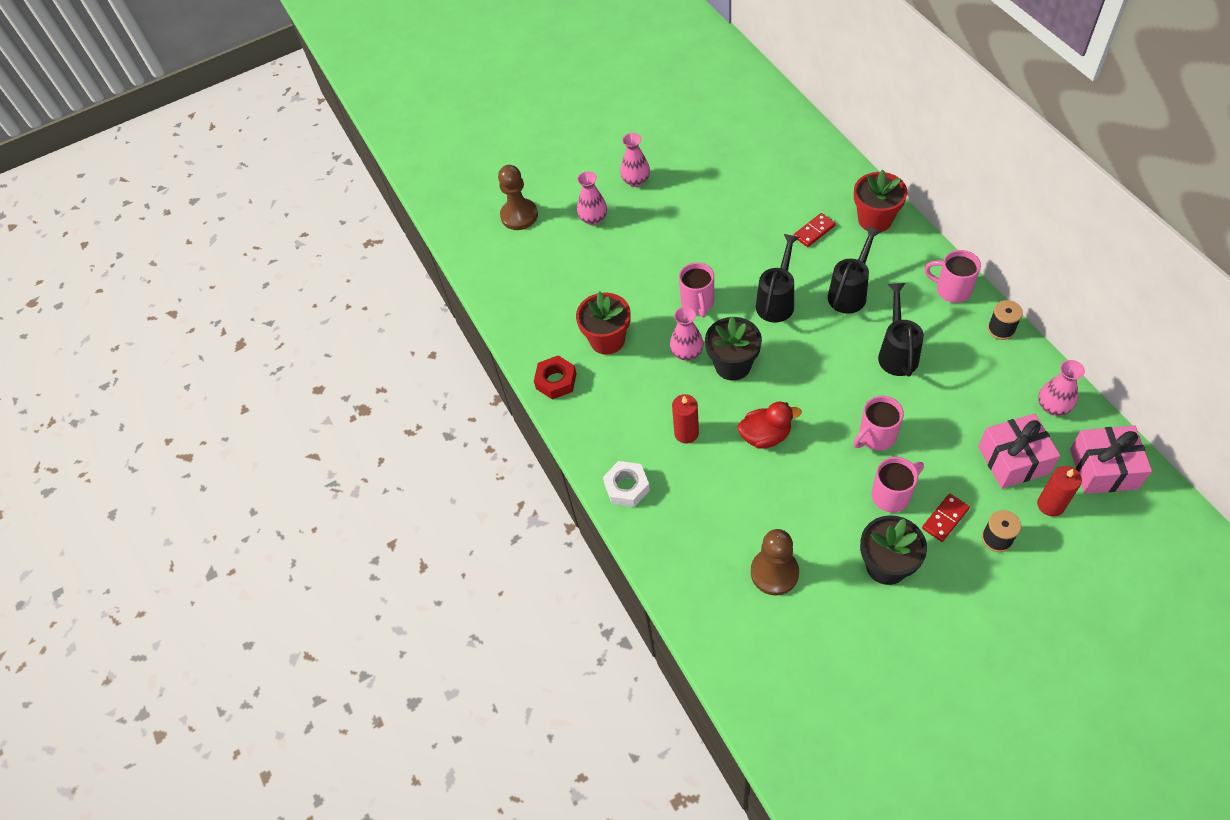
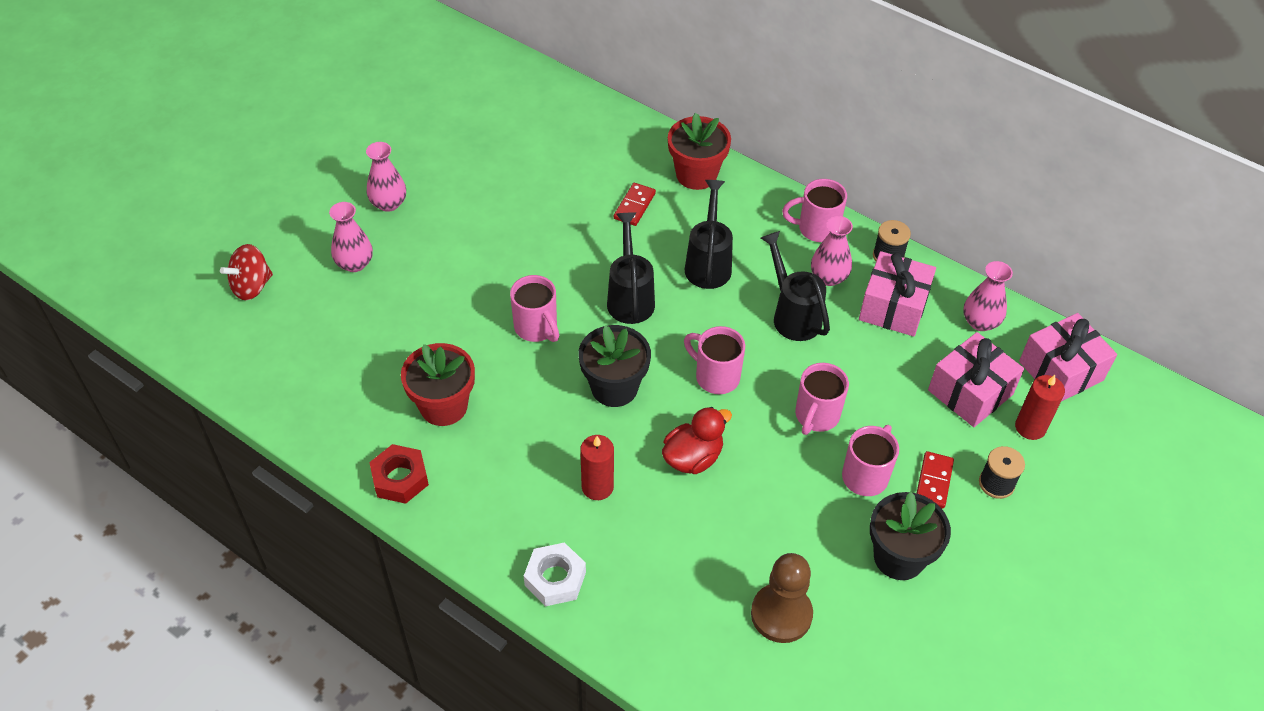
camera: 35 degrees left, 5 degrees down
(519, 215) = (251, 286): brown pawn -> red spinning top
(687, 352) = (552, 390): pink vase -> pink vase (828, 277)
(812, 381) = (716, 376): none -> pink mug
(984, 372) = (893, 307): none -> pink gift

